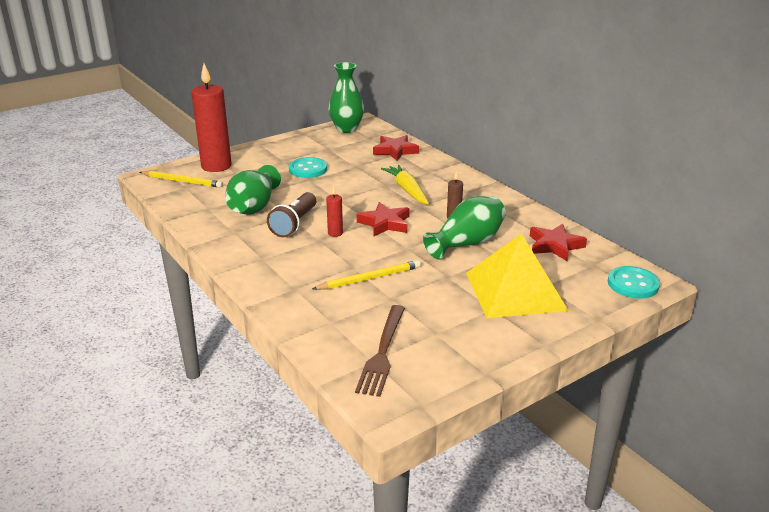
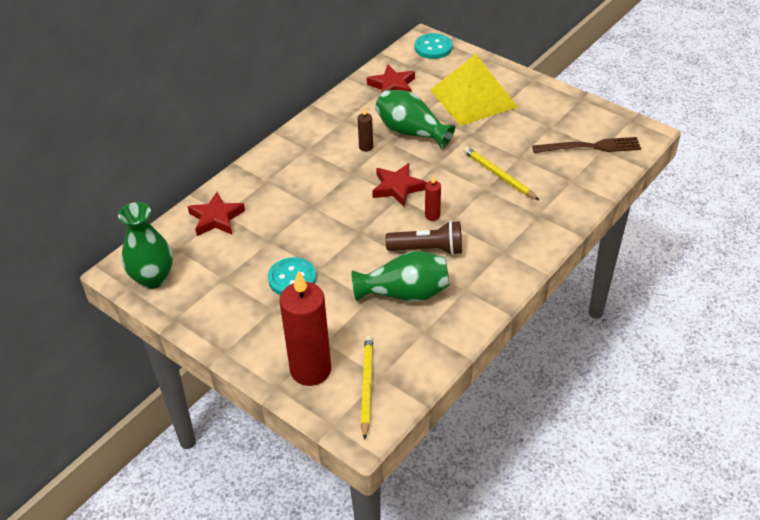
camera: 105 degrees left, 15 degrees up
(407, 190) = (319, 188): yellow carrot -> none

